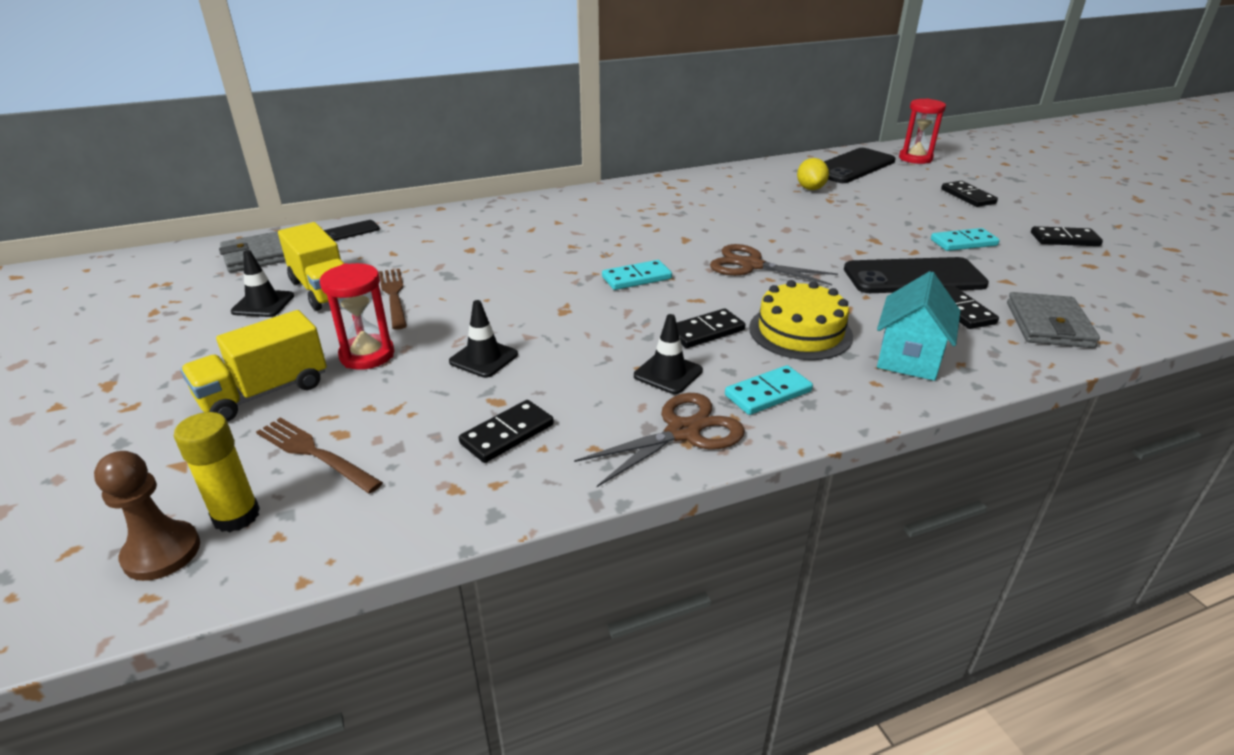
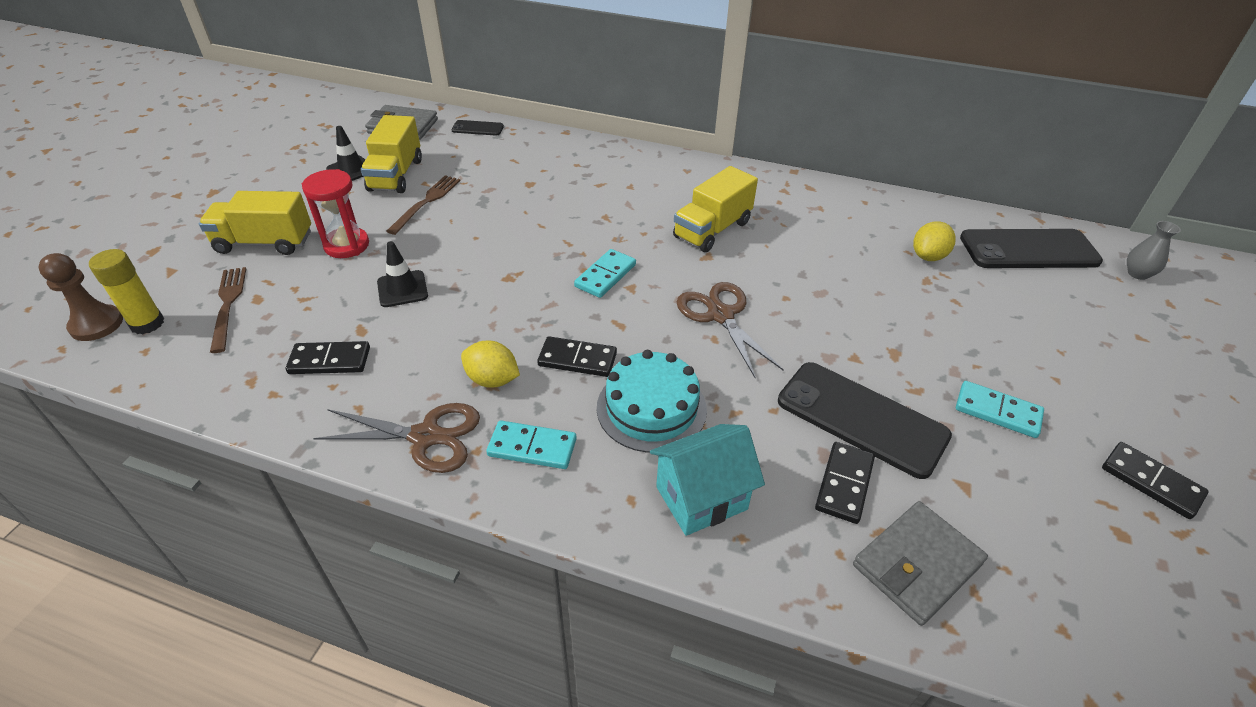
camera: 40 degrees right, 10 degrees up
(636, 278) = (605, 276): turquoise domino -> turquoise domino turned 75 degrees counterclockwise
(662, 224) = (712, 230): none -> yellow truck
(668, 373) = (492, 380): black traffic cone -> yellow lemon
(800, 332) = (651, 408): yellow cake -> turquoise cake
(915, 158) = (1137, 274): red hourglass -> grey vase
(967, 196) = (1117, 357): black domino -> none

